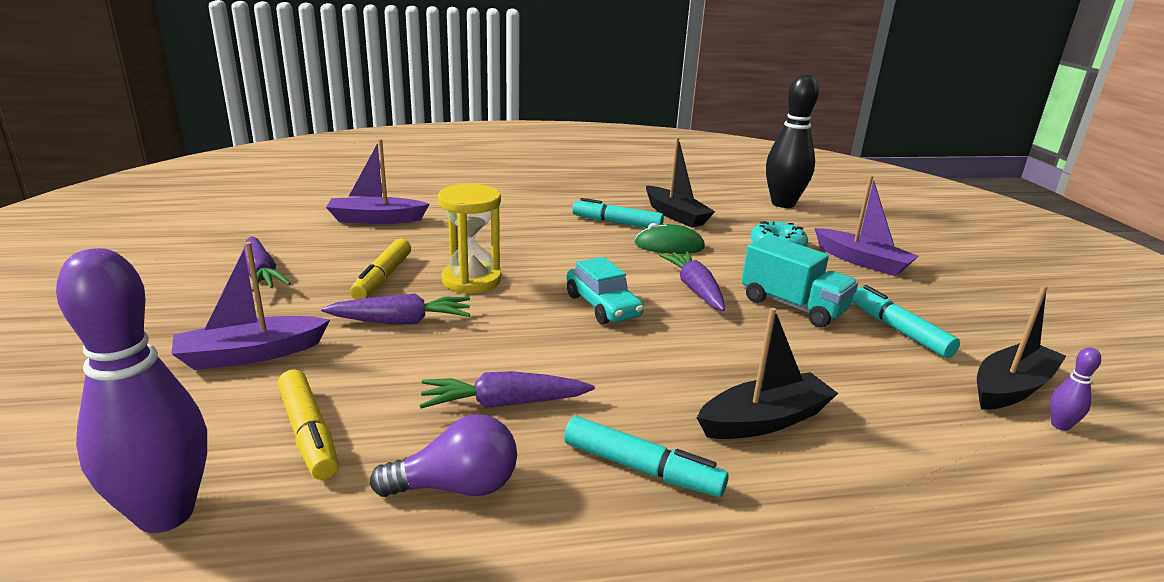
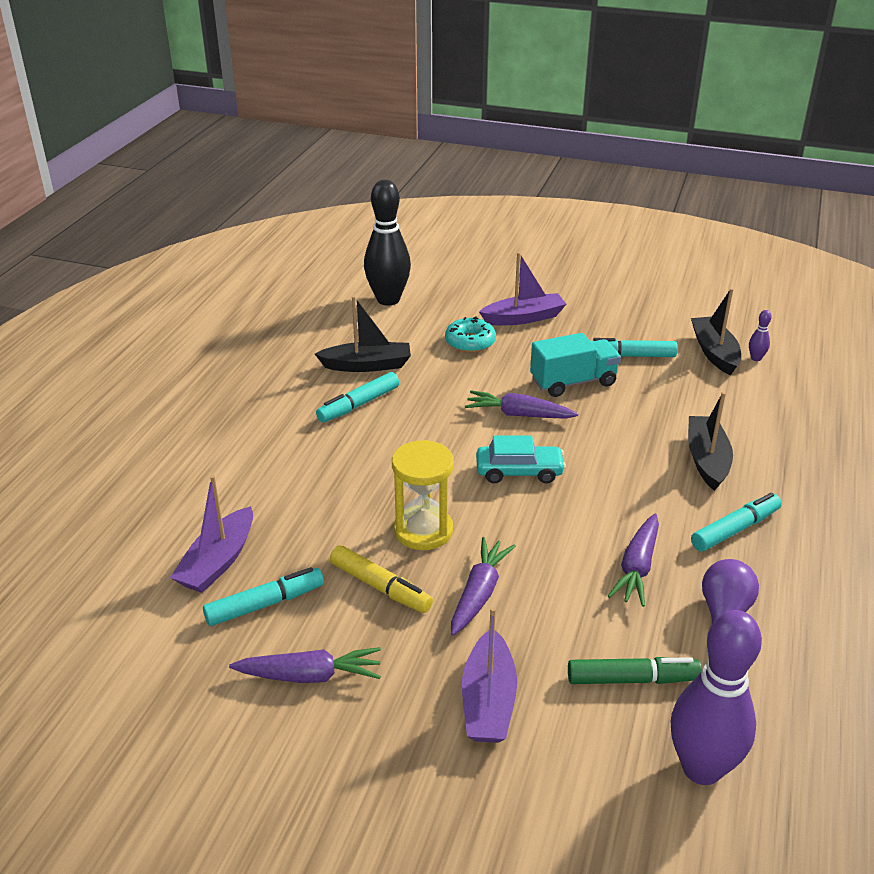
camera: 60 degrees left, 10 degrees up
(308, 434) = (632, 679): yellow marker -> green marker
(337, 243) = (265, 604): none -> turquoise marker
(669, 246) = (430, 395): green mouse -> none

